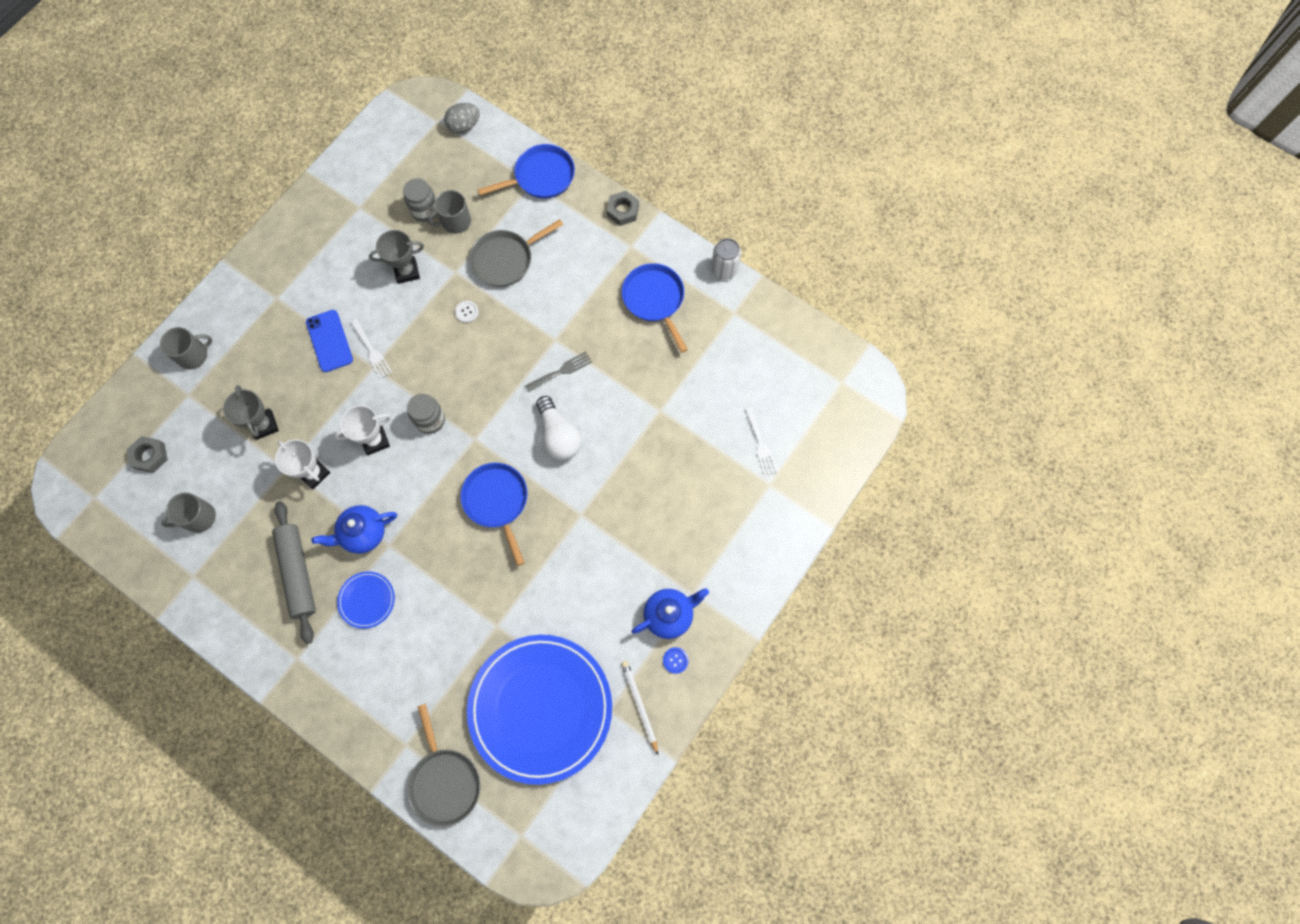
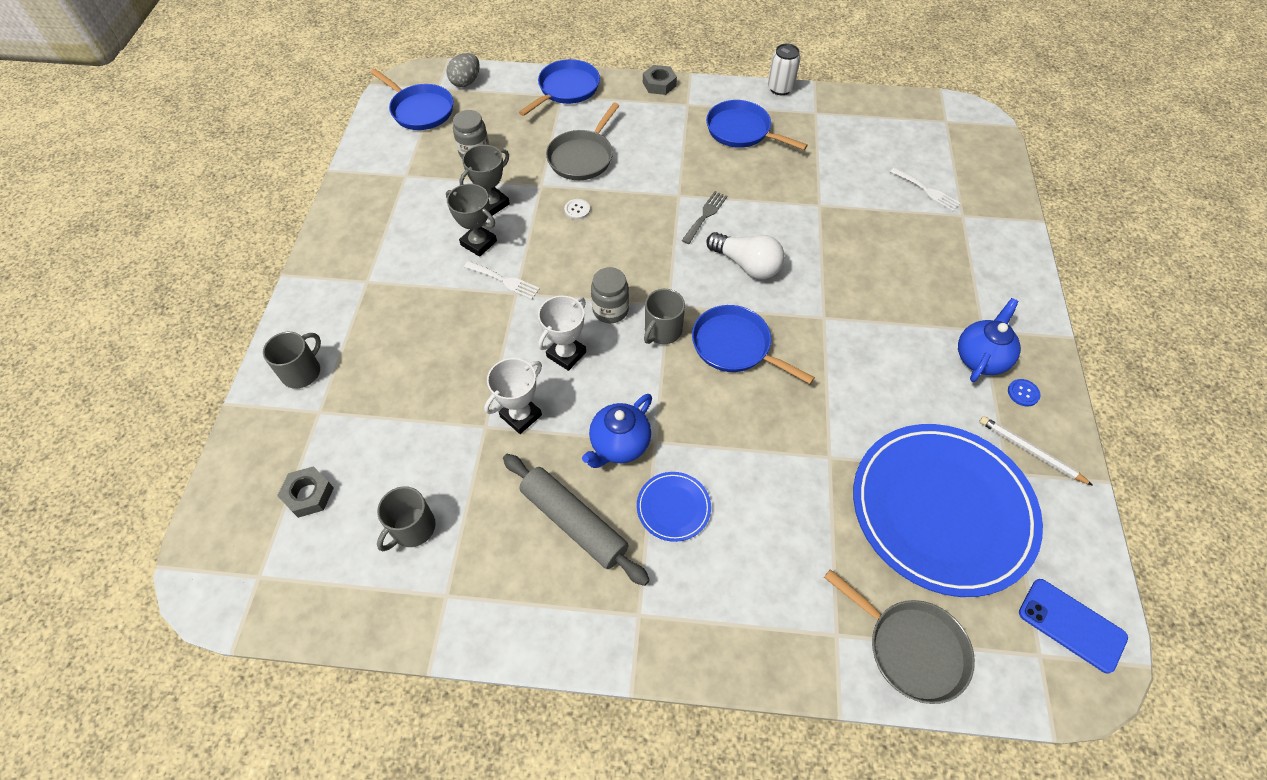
camera: 30 degrees left, 15 degrees down
(264, 425) = (431, 398): grey trophy -> grey trophy (479, 243)
(314, 473) = (521, 416): white trophy -> white trophy turned 60 degrees counterclockwise
(329, 341) = (452, 292): blue phone -> blue phone (1071, 625)
(409, 140) = (420, 110): none -> blue pan
(455, 221) = (511, 149): grey mug -> grey mug (662, 331)

